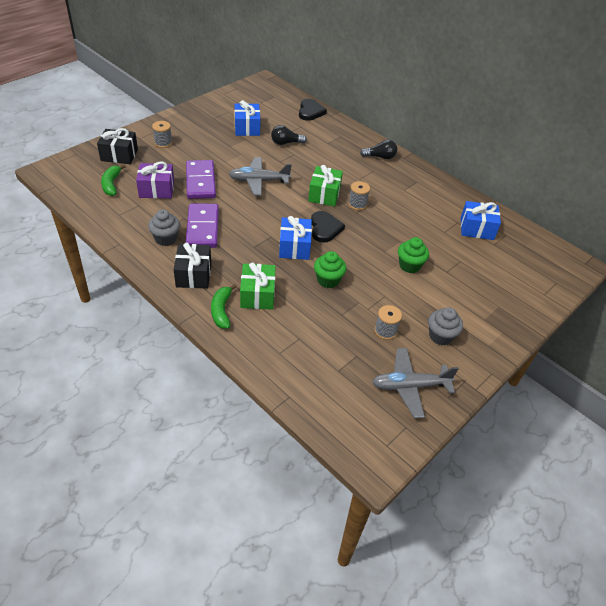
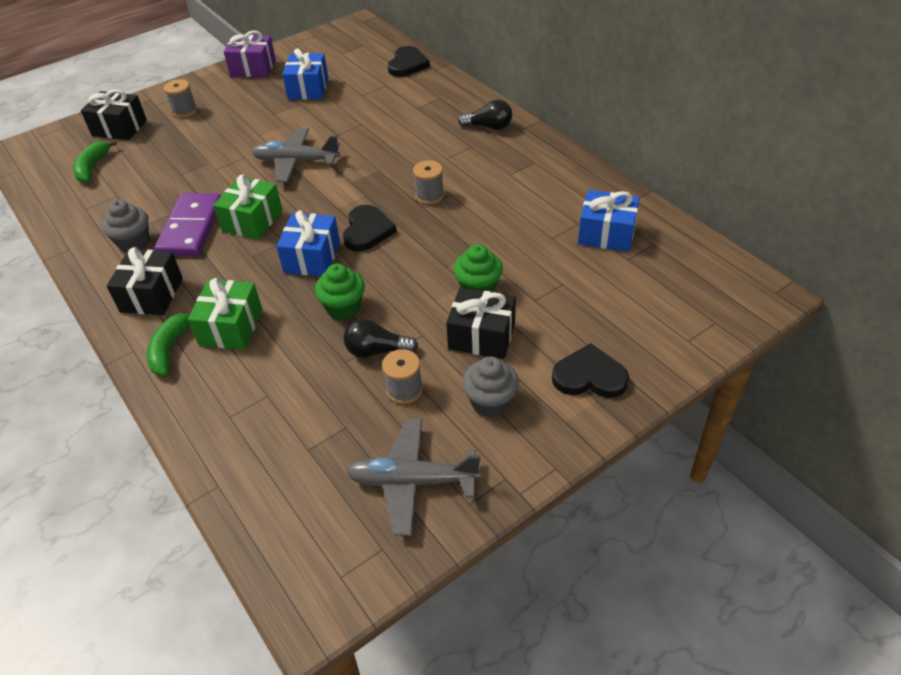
camera: 15 degrees right, 0 degrees up
(157, 189) = (150, 174): purple gift -> purple gift (253, 68)
(201, 181) = (214, 163): purple domino -> none
(286, 143) = (355, 108): black light bulb -> black light bulb (377, 350)
(324, 194) = (385, 181): green gift -> green gift (252, 220)
(421, 295) = (481, 336): none -> black gift
(494, 318) = (589, 376): none -> black heart

